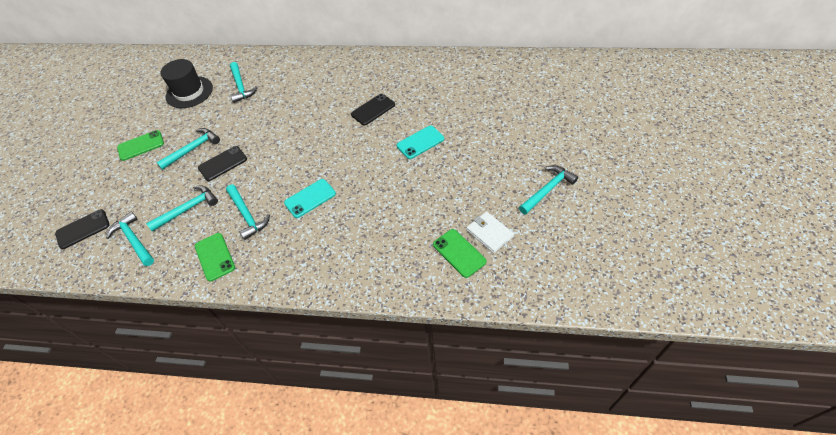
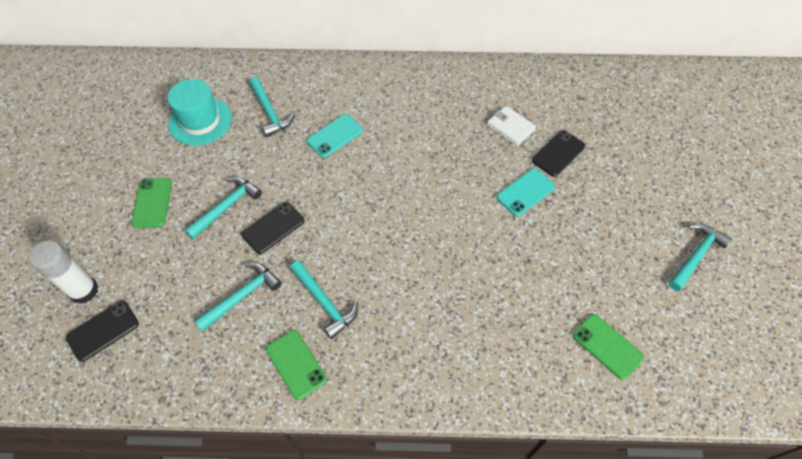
camera: 10 degrees left, 5 degrees up
(77, 202) = (84, 291): none -> white glue stick
(134, 240) = (179, 344): turquoise hammer -> none
(141, 145) = (152, 203): green phone -> green phone turned 60 degrees counterclockwise
(189, 92) = (200, 121): black hat -> turquoise hat
(310, 198) = (402, 276): turquoise phone -> turquoise phone (335, 136)
(373, 109) = (454, 145): black phone -> black phone (558, 153)
(489, 233) = (638, 317): white wallet -> white wallet (510, 127)

